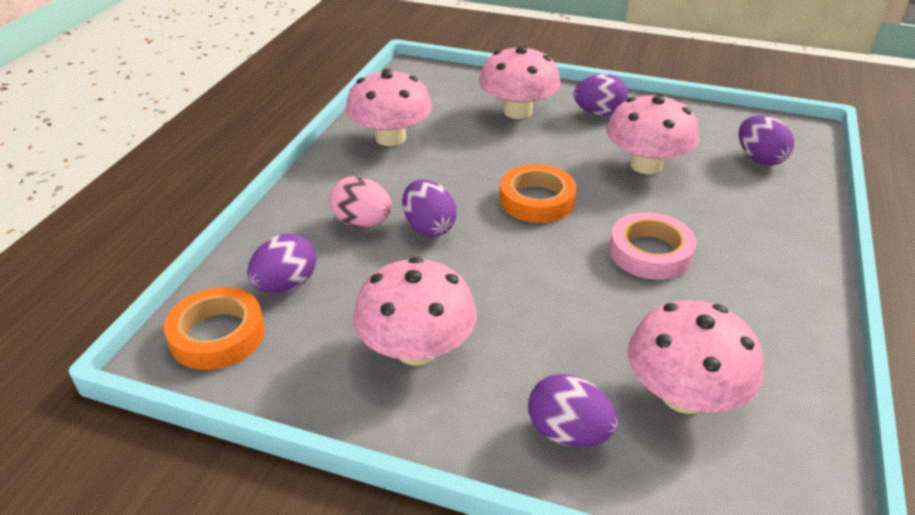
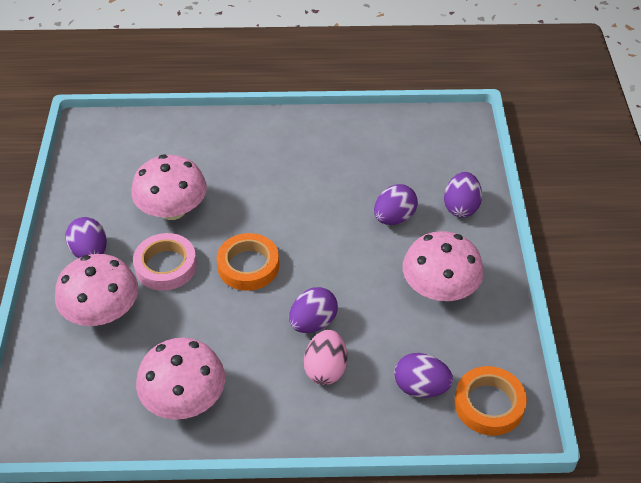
camera: 110 degrees left, 10 degrees up
(650, 252) = (287, 194): pink tape -> pink tape (166, 266)
(684, 395) = (408, 167): pink mushroom -> none
(759, 159) = (141, 148): purple egg -> purple egg (394, 218)

